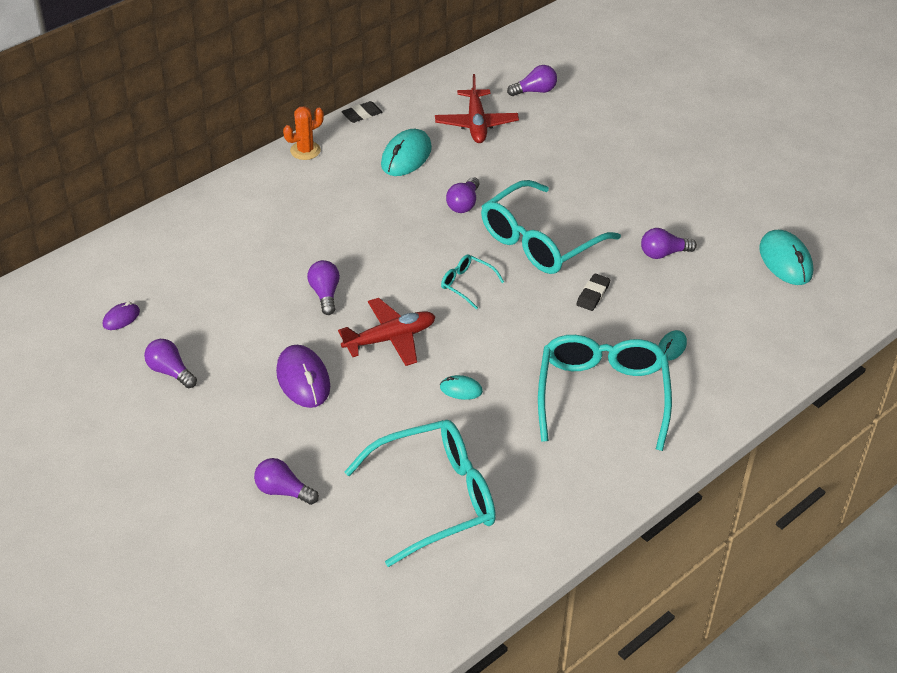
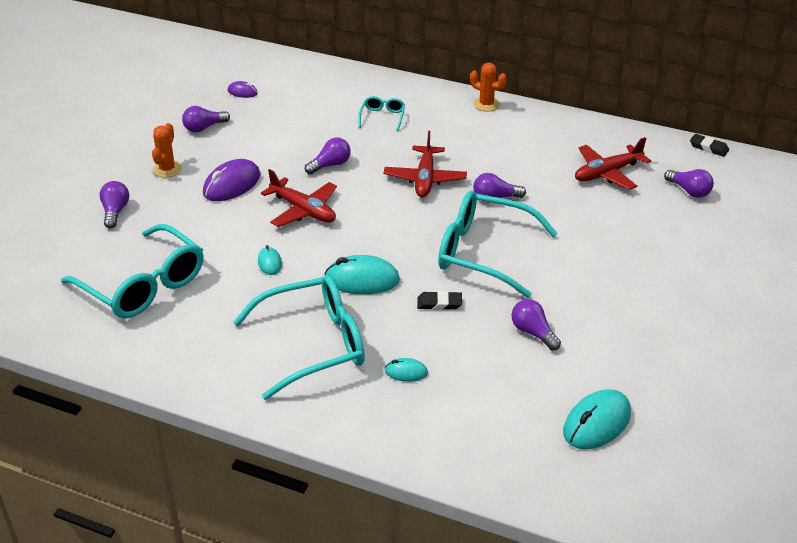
camera: 65 degrees right, 5 degrees down
(170, 371) = (204, 128): purple light bulb -> purple light bulb turned 135 degrees counterclockwise
(231, 425) = (167, 169): none -> orange cactus
(362, 114) = (557, 115): black eraser -> black eraser (708, 147)
(400, 237) = (425, 179): none -> red plane
(406, 156) = (526, 151): turquoise mouse -> turquoise mouse (362, 280)
(467, 284) = (396, 229): turquoise glasses -> turquoise glasses (382, 117)

